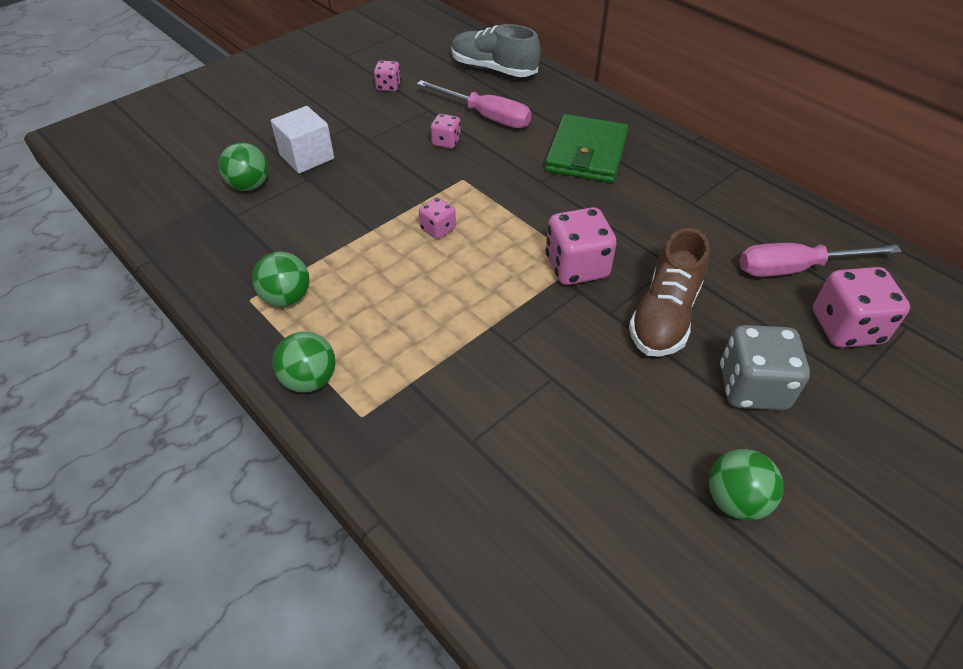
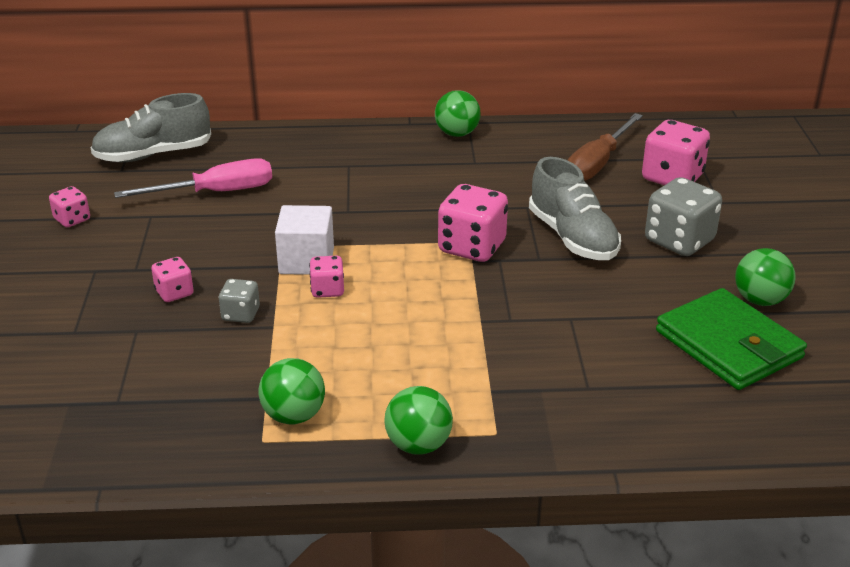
camera: 50 degrees left, 15 degrees down
(249, 185) = (84, 372): green ball -> green ball (457, 134)
(307, 157) = (99, 316): white cube -> white cube (306, 261)
(368, 209) = (241, 314): none -> grey dice
(446, 142) = (216, 229): pink dice -> pink dice (174, 293)
(586, 153) = (348, 173): green wallet -> green wallet (728, 344)
(664, 315) = (572, 238): brown shoe -> grey shoe
(795, 268) = (598, 163): pink screwdriver -> brown screwdriver

